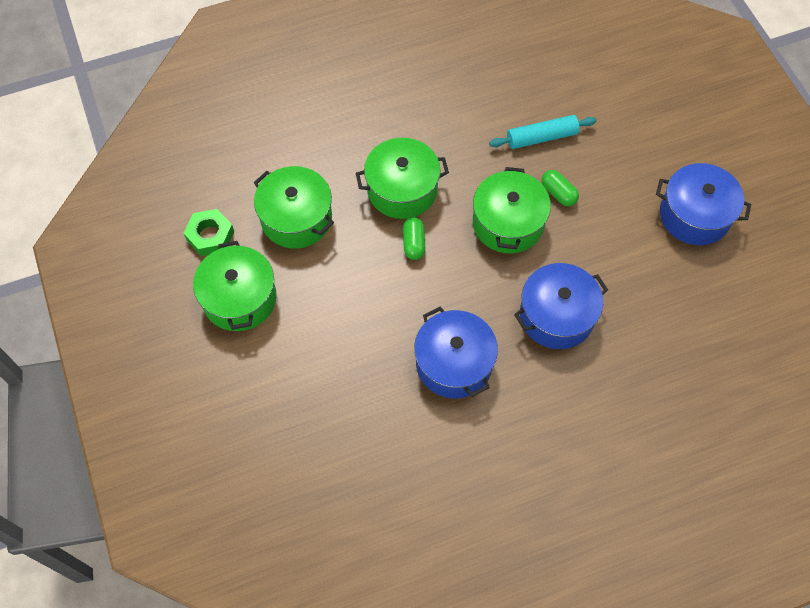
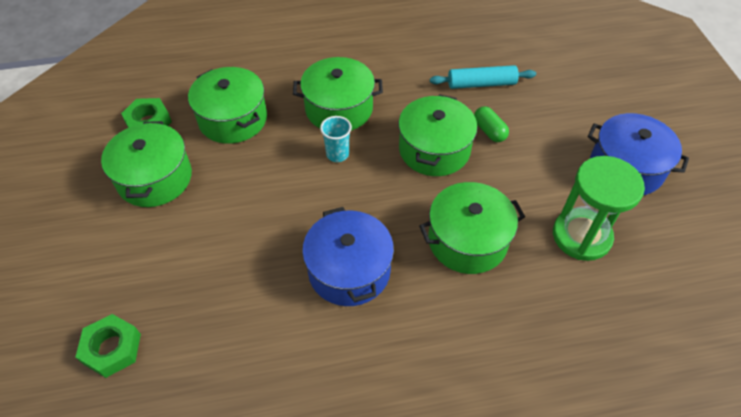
camera: 10 degrees right, 10 degrees down
(261, 472) = (112, 348): none -> green nut
(413, 243) = (337, 154): green capsule -> turquoise cup
(556, 316) = (467, 240): blue pot -> green pot
(660, 294) = (581, 236): none -> green hourglass

